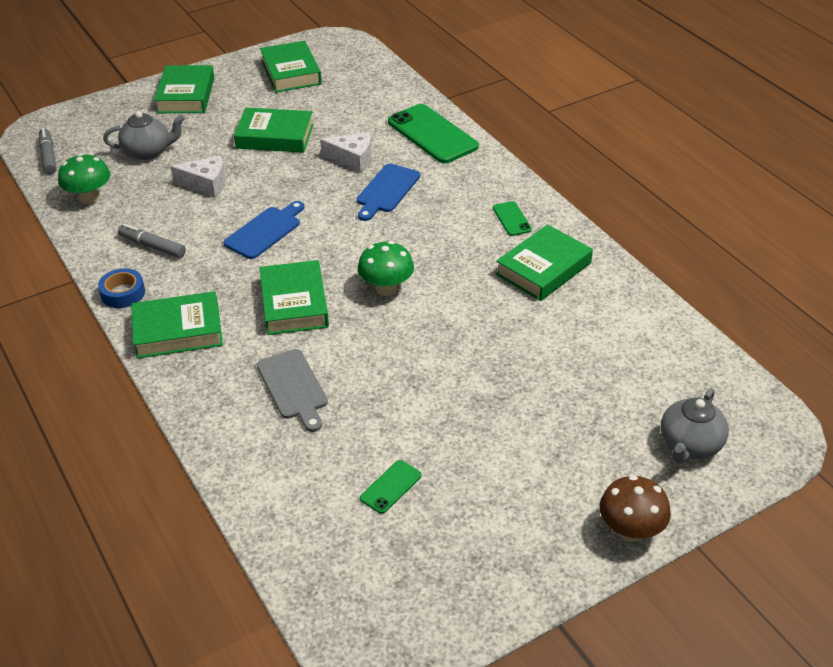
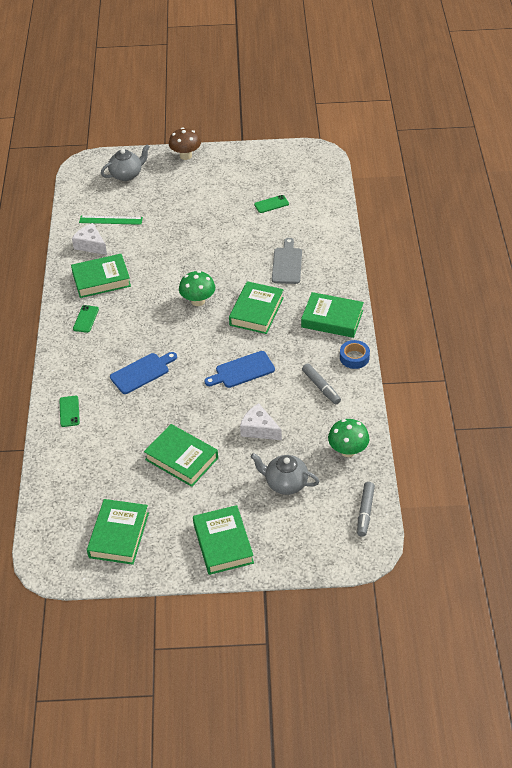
camera: 150 degrees left, 5 degrees up
(186, 95) = (223, 543): green book -> green book turned 45 degrees counterclockwise
(352, 159) = (143, 410): white cheese -> white cheese (91, 245)
(432, 134) = (69, 411): green phone -> green phone, size x0.47
(624, 355) = (110, 220): none -> green ruler

